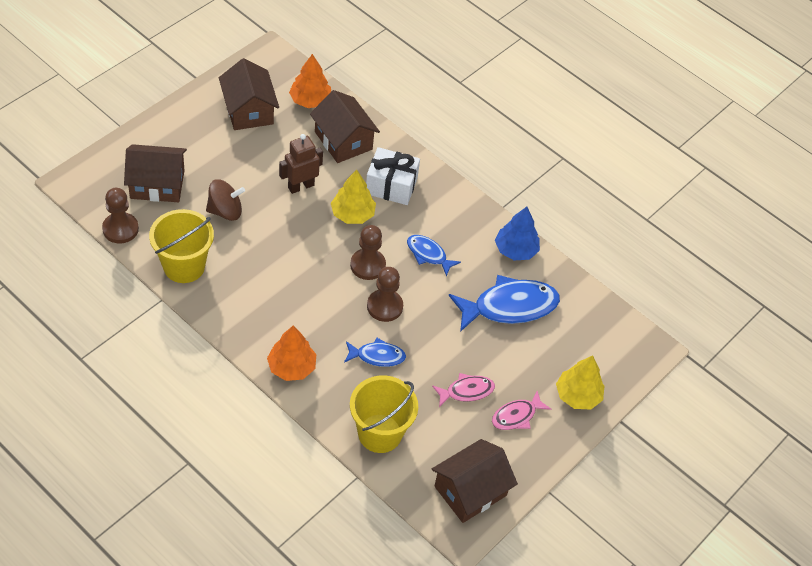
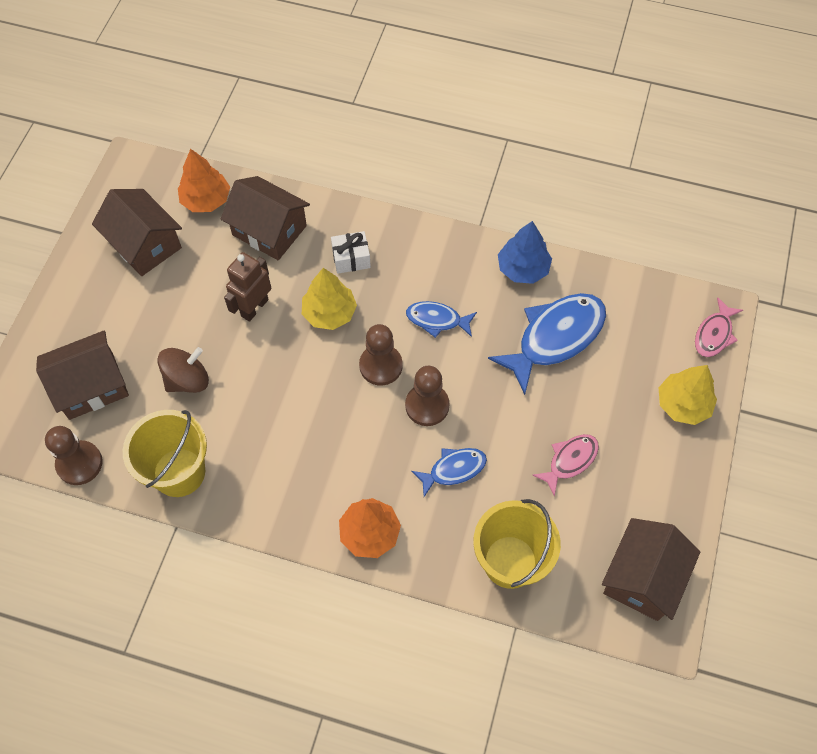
camera: 20 degrees left, 10 degrees up
(391, 186) = (351, 258): white gift -> white gift, size x0.64
(516, 416) = (637, 462): pink fish -> pink fish (714, 334)

